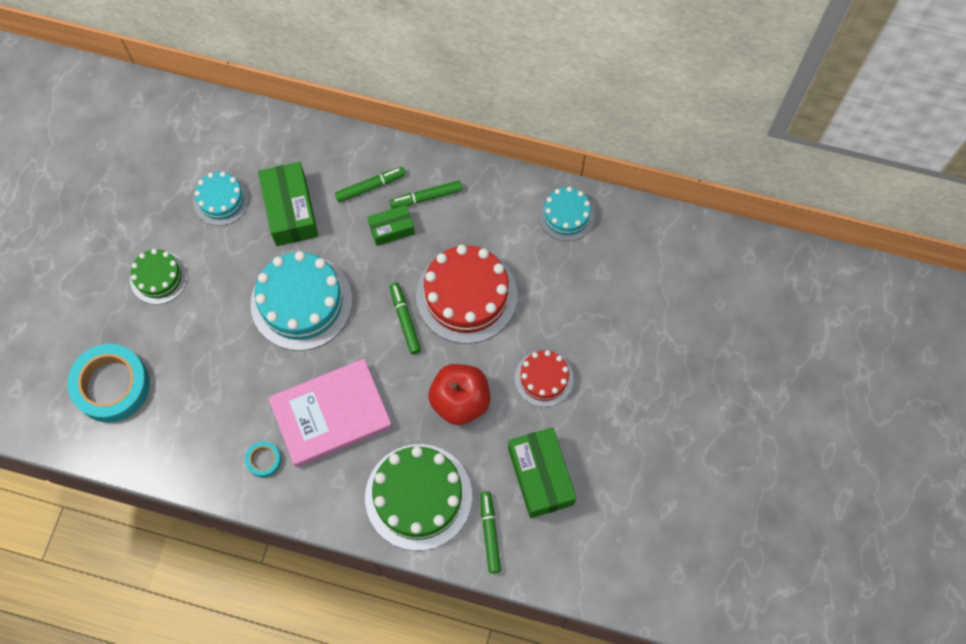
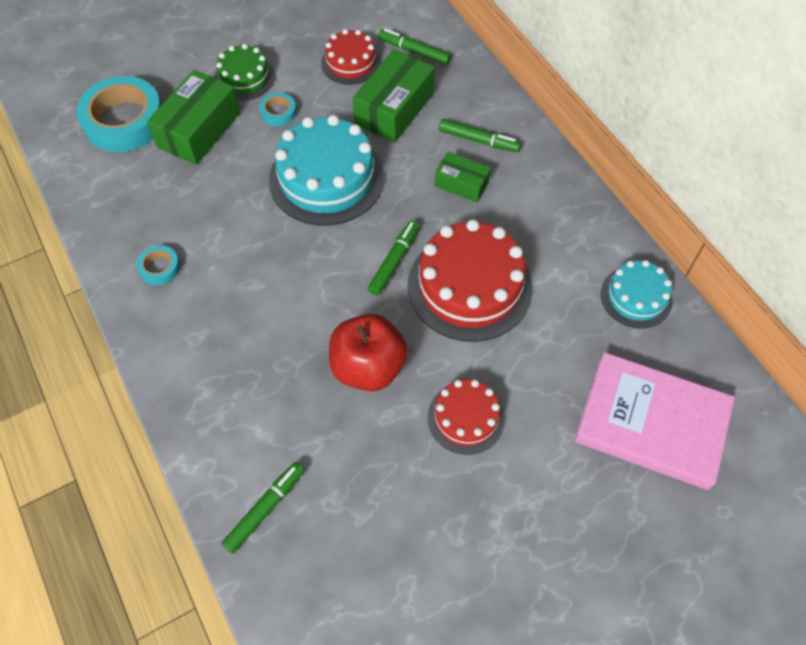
camera: 45 degrees right, 10 degrees down
(214, 283) = (278, 112): none -> turquoise tape
(221, 200) = (351, 62): turquoise cake -> red cake
(331, 414) = (250, 281): pink book -> pink book (651, 423)
(418, 496) = (242, 414): green cake -> none
(426, 197) = (518, 183): green marker -> green marker (414, 51)
(540, 476) = (368, 504): green box -> green box (199, 130)

